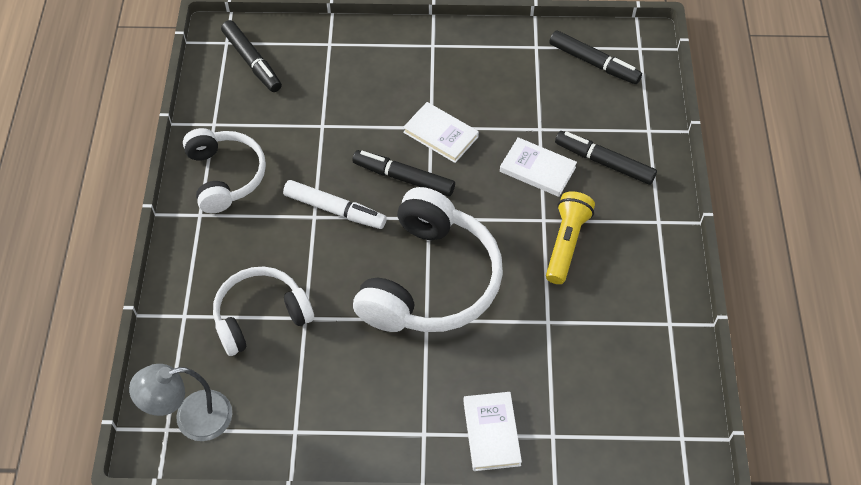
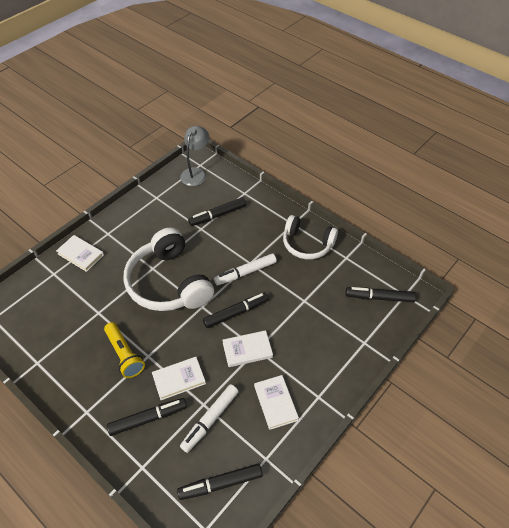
camera: 130 degrees right, 5 degrees down
(260, 316) = (218, 215): white headphones -> black marker
(475, 73) = (275, 403): none -> white book
(548, 111) = (210, 420): none -> white marker

